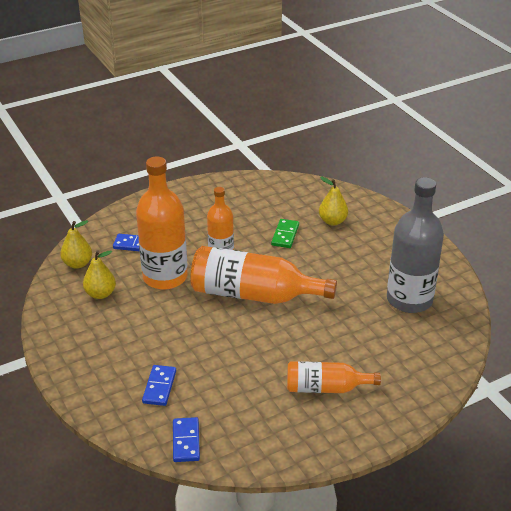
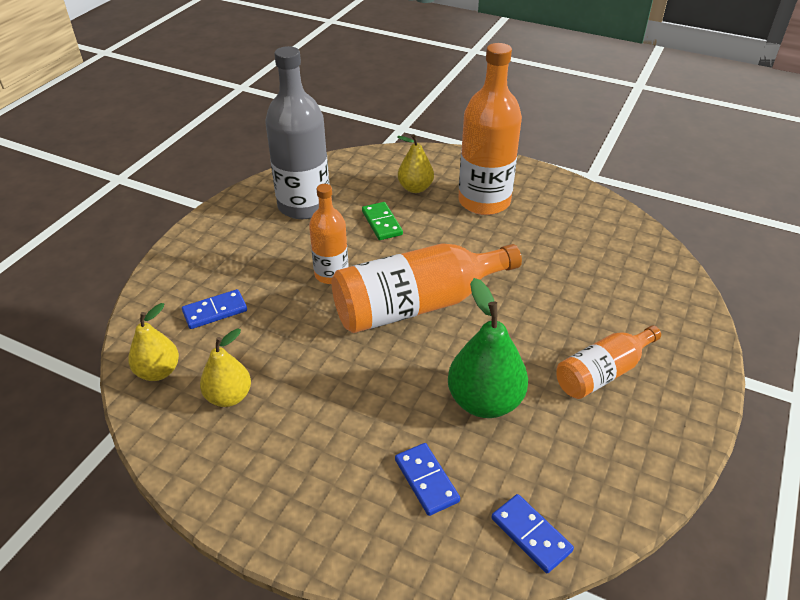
camera: 35 degrees left, 5 degrees up
(165, 277) = (292, 334): orange bottle -> orange bottle (484, 201)
(234, 366) = (484, 401): none -> green pear
(409, 299) = (573, 236): grey bottle -> grey bottle (304, 205)

